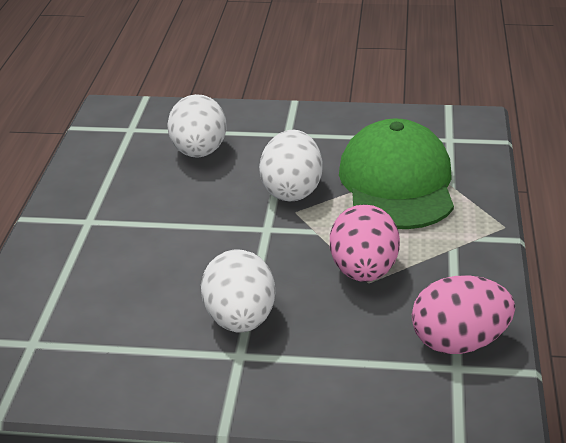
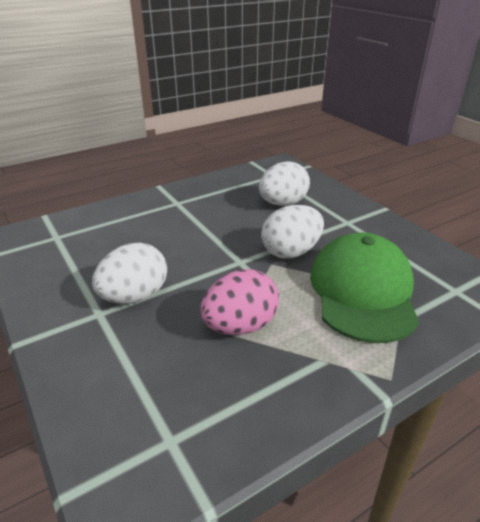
camera: 50 degrees right, 0 degrees up
(397, 183) = (363, 291): green cap -> green cap turned 45 degrees counterclockwise
(459, 343) = (203, 426): pink egg -> none

